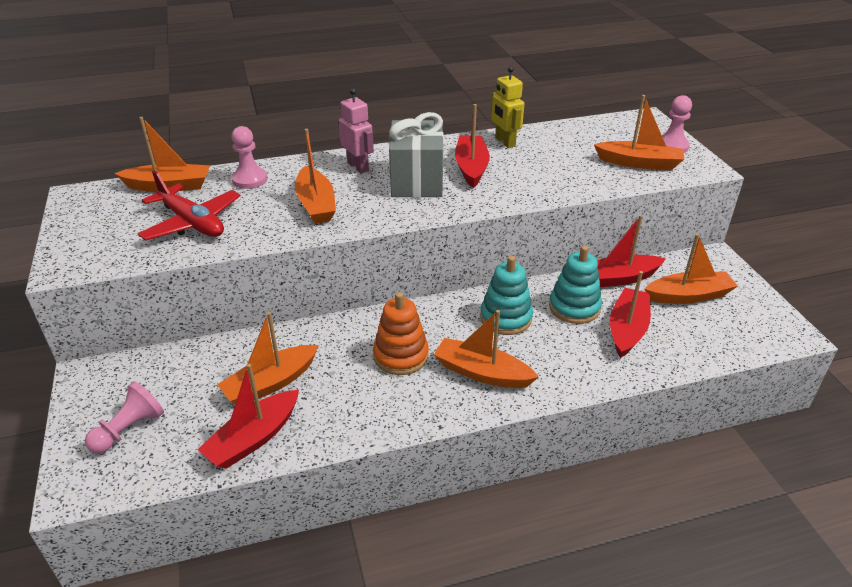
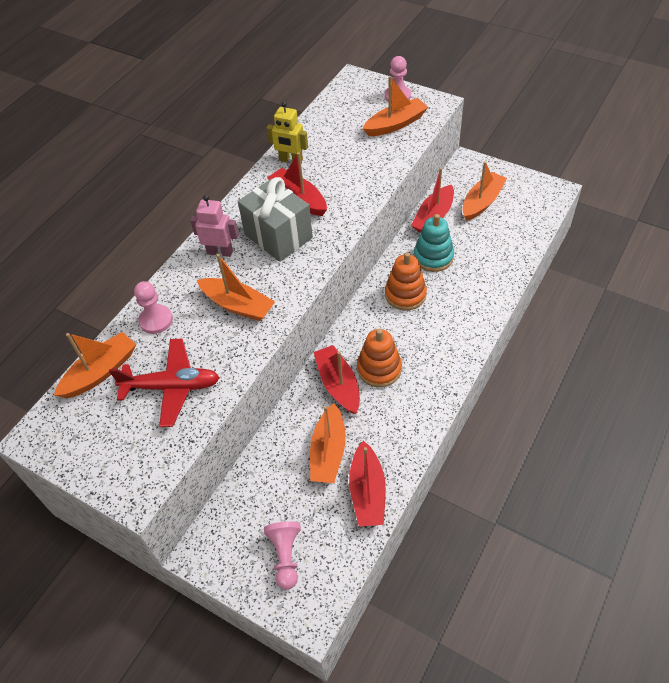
camera: 40 degrees left, 15 degrees up
(482, 373) = (436, 342): orange boat -> none
(506, 318) = (405, 294): turquoise stacking toy -> orange stacking toy
(627, 329) = (476, 251): red boat -> red boat (338, 384)

